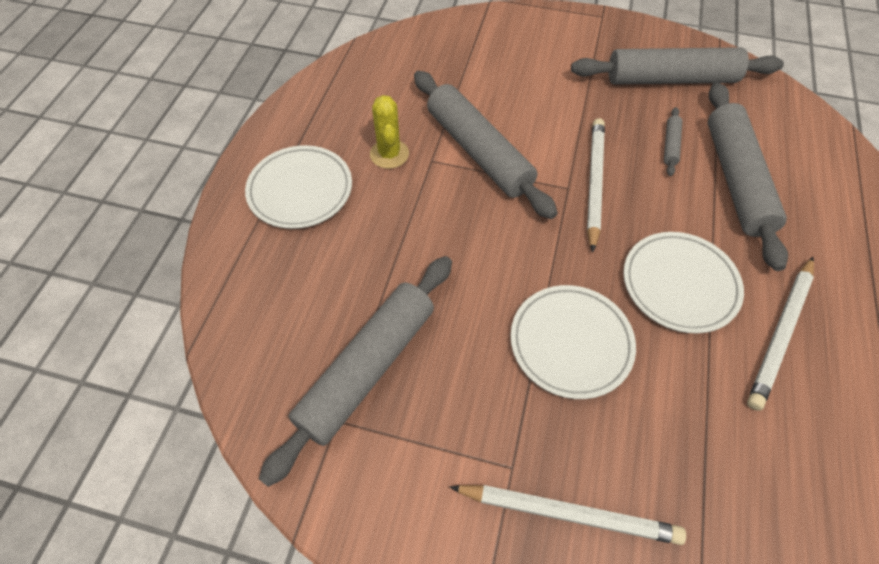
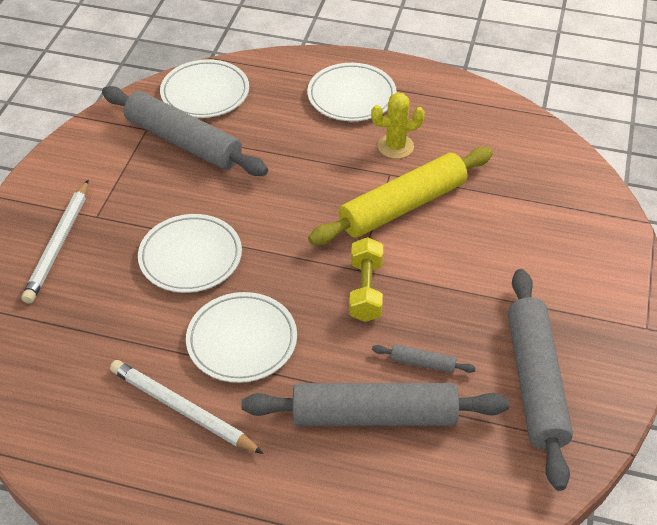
camera: 90 degrees right, 10 degrees down
(268, 349) = (205, 93): none -> white plate
(478, 151) = (403, 206): grey rolling pin -> yellow rolling pin
(594, 183) = (365, 290): white pencil -> yellow dumbbell

